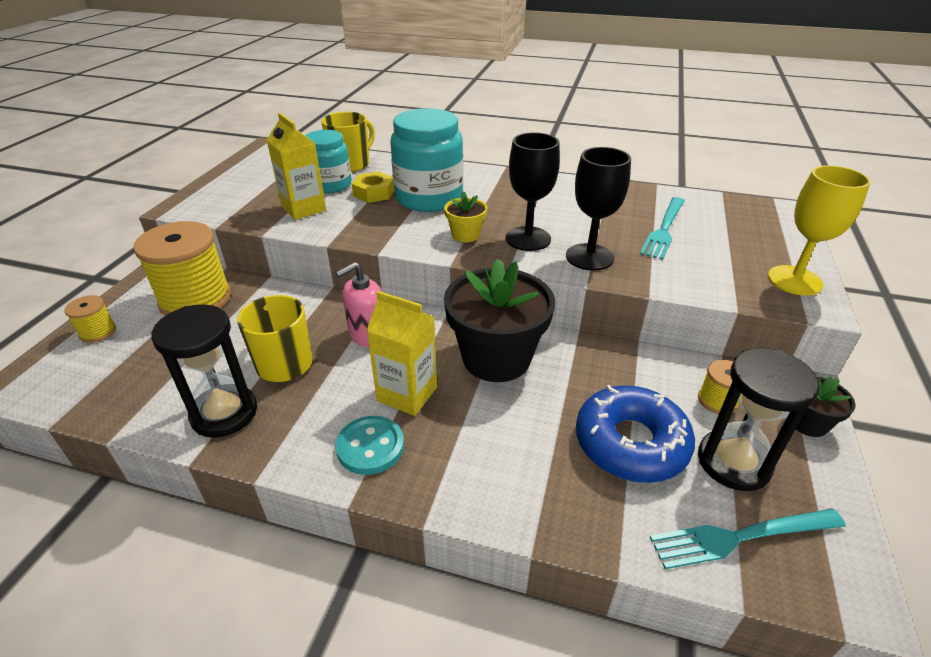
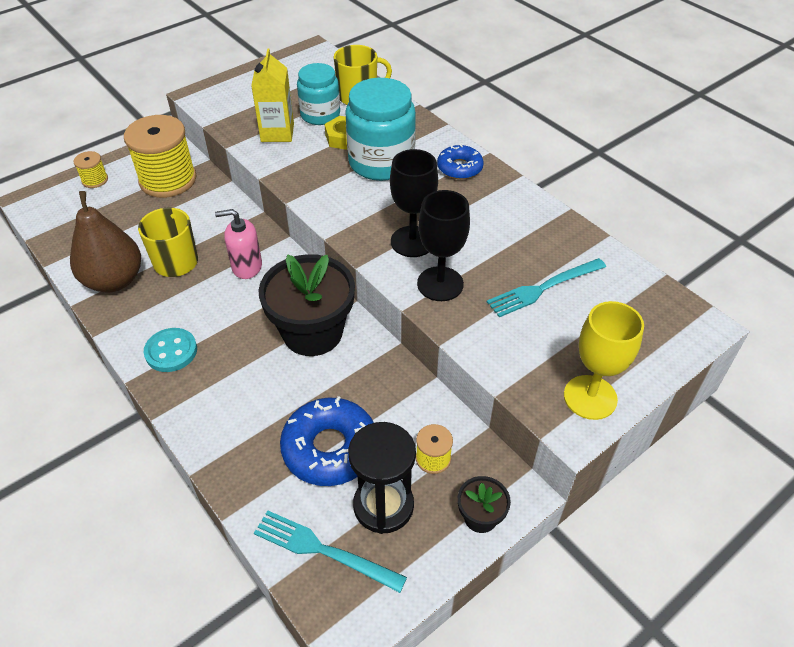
camera: 35 degrees right, 10 degrees up
(224, 413) = (114, 280): black hourglass -> brown pear
(407, 394) = (227, 327): yellow carton -> none
(465, 235) = (368, 214): yellow flower pot -> none
(497, 181) = (459, 168): none -> blue donut

